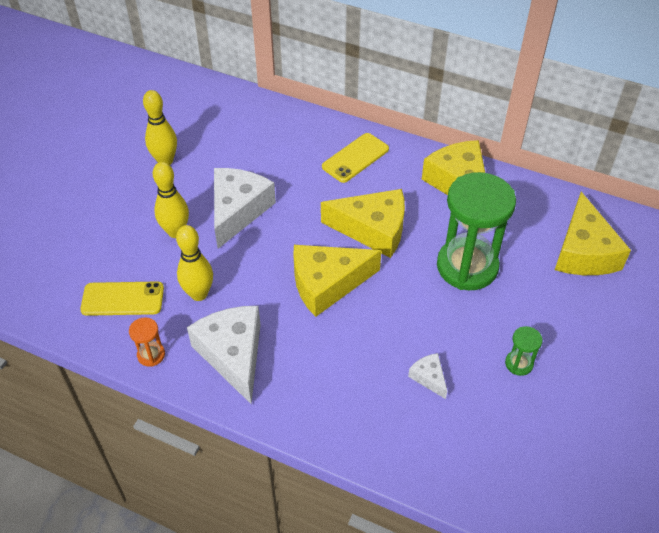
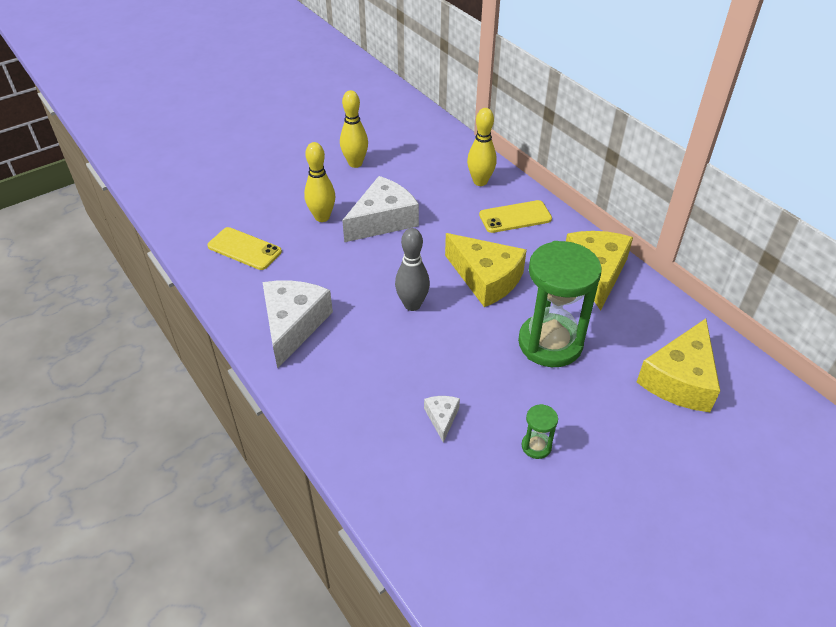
camera: 30 degrees right, 5 degrees down
(151, 355) = (232, 297): orange hourglass -> none
(199, 294) = (303, 269): yellow bowling pin -> yellow bowling pin (480, 181)
(327, 284) = (412, 305): yellow cheese -> grey bowling pin

